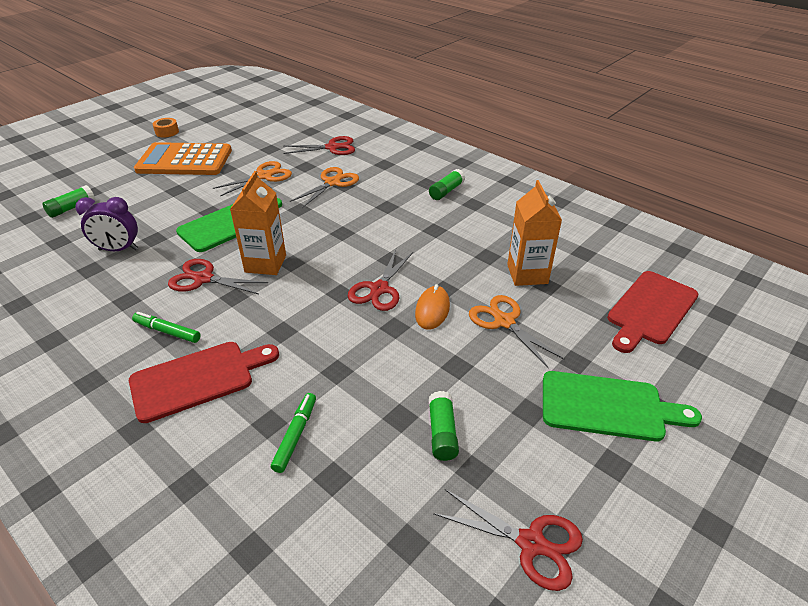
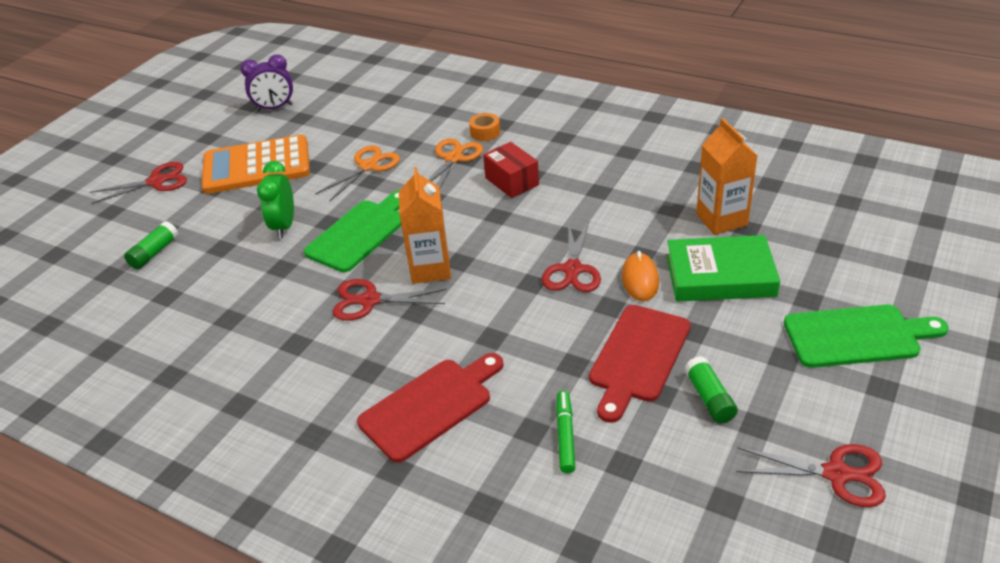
camera: 10 degrees left, 0 degrees up
(118, 249) = (247, 289): purple clock -> purple clock (275, 108)
(167, 132) = (210, 133): orange tape -> orange tape (485, 132)
(167, 331) = (365, 366): green marker -> none
(176, 207) = (284, 226): none -> green clock
(332, 147) = (429, 115): red scissors -> red scissors (156, 182)
(368, 208) = (512, 181): none -> red box
(446, 191) = (590, 143): green glue stick -> none
(504, 322) = (720, 275): orange scissors -> green book
(650, 310) = (861, 231): red cutting board -> red cutting board (637, 357)

